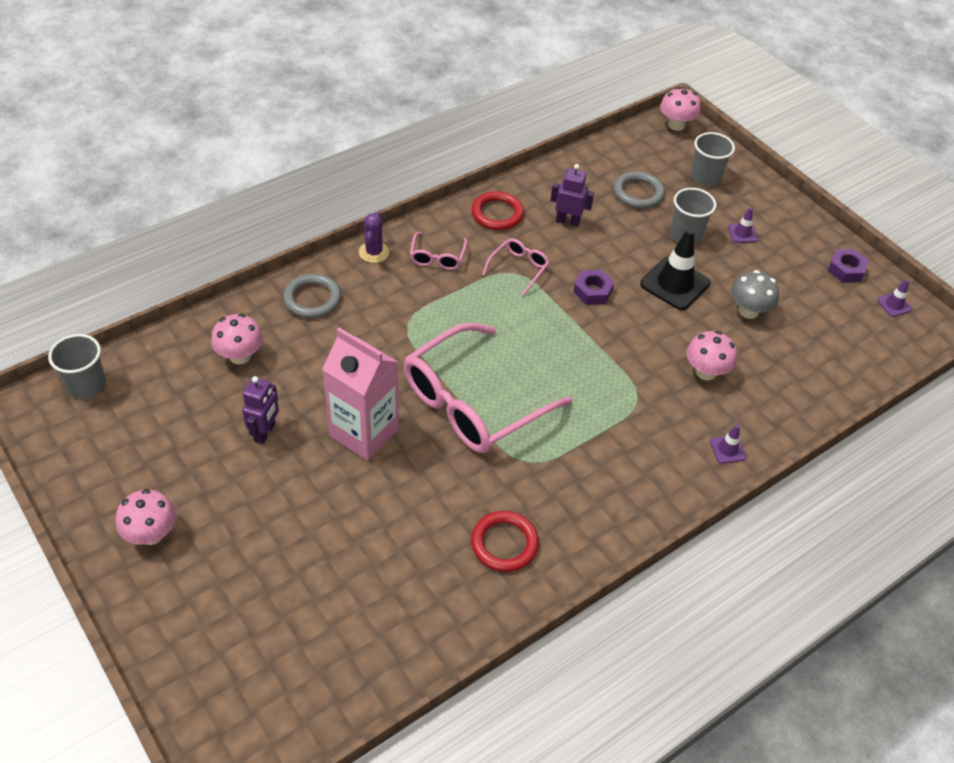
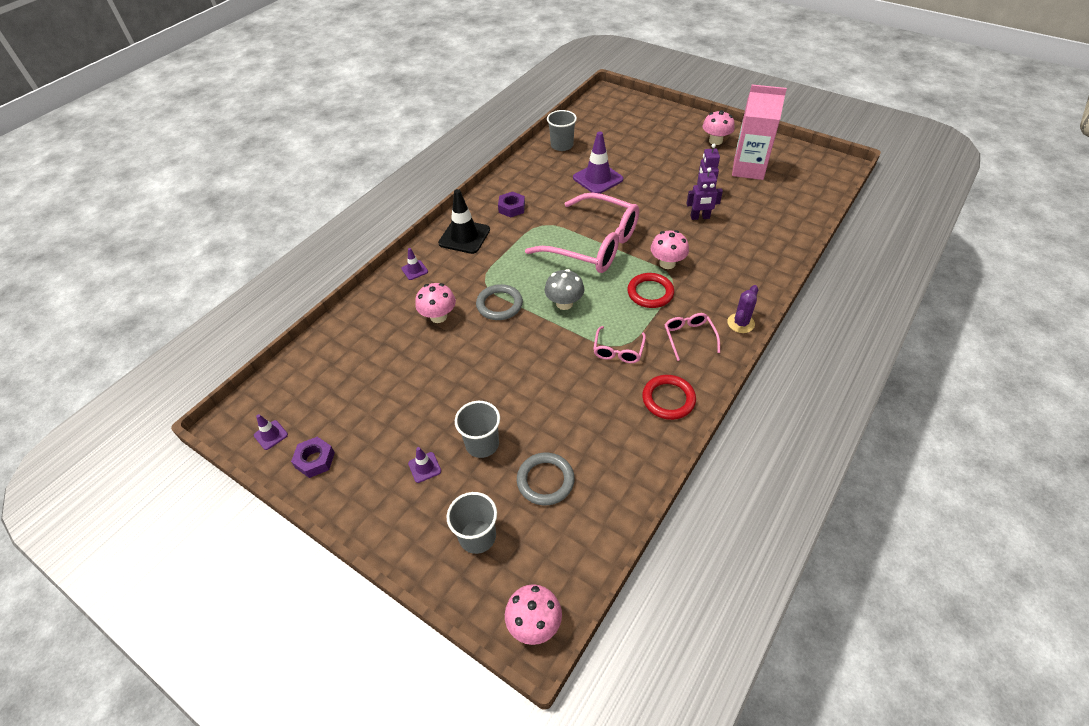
camera: 165 degrees right, 0 degrees up
(86, 385) = (825, 183): grey cup -> grey cup (562, 145)
(240, 356) = (759, 224): pink mushroom -> pink mushroom (667, 263)
(312, 299) = (751, 273): grey ring -> grey ring (499, 304)
(364, 432) = (648, 210): pink carton -> pink carton (748, 169)
(374, 252) = (740, 323): purple cactus -> purple cactus turned 45 degrees clockwise
(398, 523) = (598, 178): none -> purple traffic cone
(472, 403) = (594, 245): pink glasses -> pink glasses turned 90 degrees clockwise
(504, 543) = (536, 186): red ring -> red ring (650, 293)
(568, 221) = (600, 416): purple robot -> purple robot (700, 217)
(592, 291) = (548, 352): purple nut -> purple nut (511, 208)
(675, 284) = (480, 384): black traffic cone -> black traffic cone (464, 237)
(748, 311) = (410, 380): grey mushroom -> grey mushroom (564, 303)

